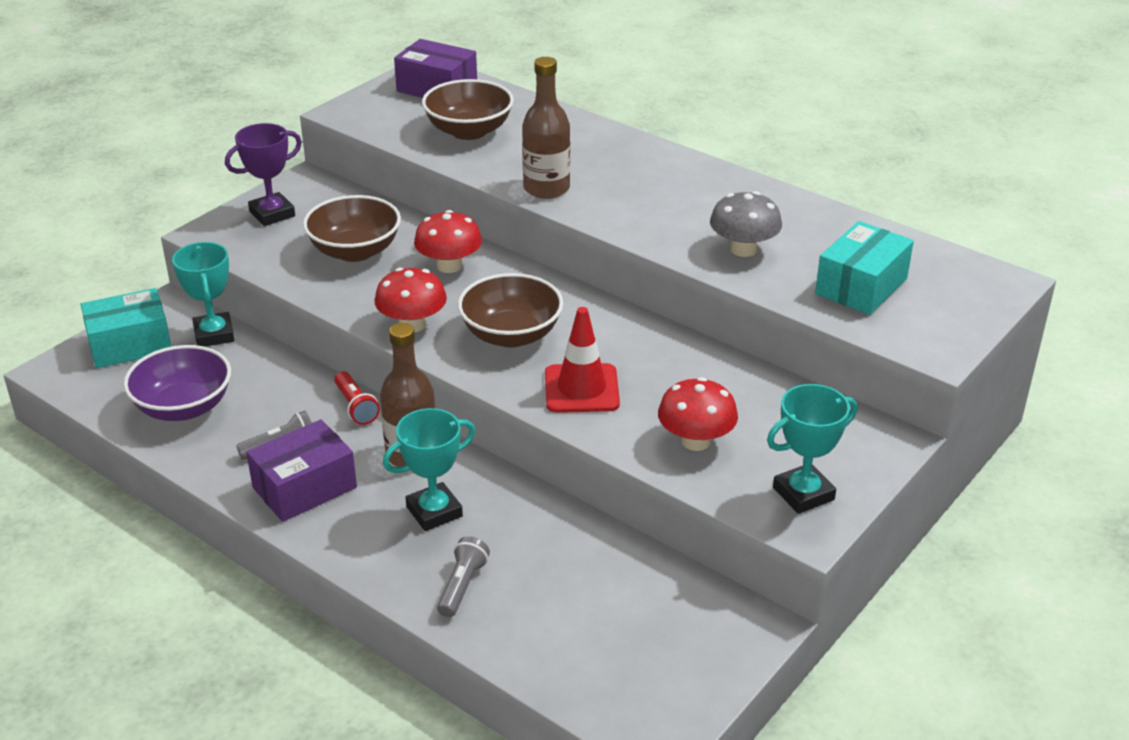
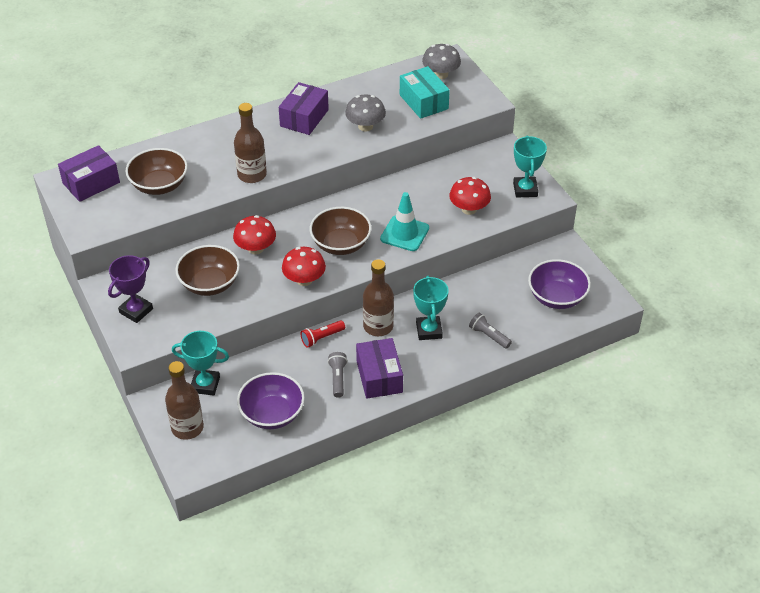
camera: 65 degrees left, 10 degrees up
(130, 344) = (187, 428): turquoise box -> brown bottle
(272, 214) = (136, 311): purple trophy -> purple trophy turned 45 degrees clockwise
(356, 407) = (321, 338): red flashlight -> red flashlight turned 150 degrees clockwise
(581, 389) = (404, 233): red traffic cone -> turquoise traffic cone
(614, 649) = (557, 297): none -> purple bowl
(709, 194) = (304, 118): none -> purple box
(951, 284) = (441, 74): none -> grey mushroom

